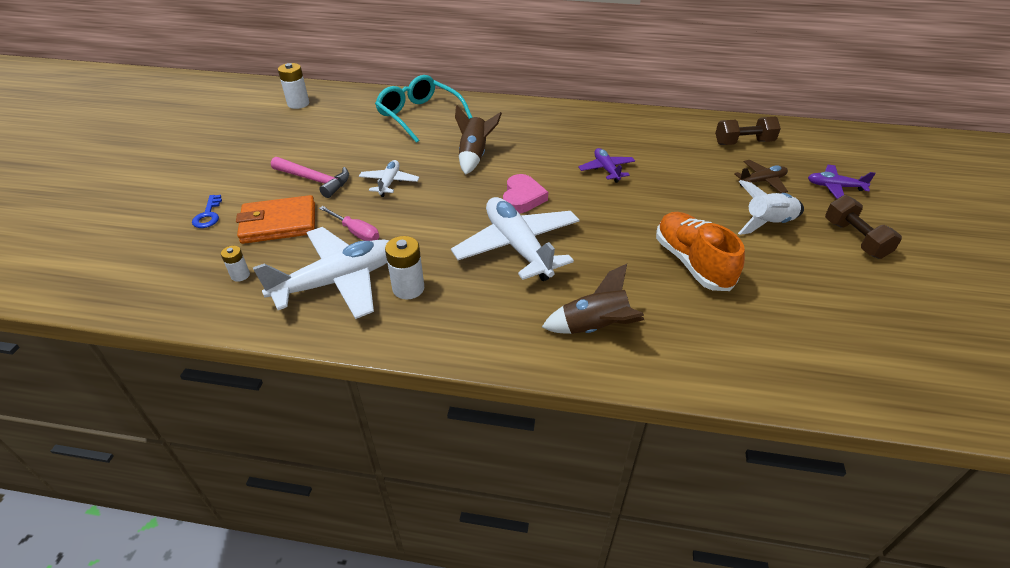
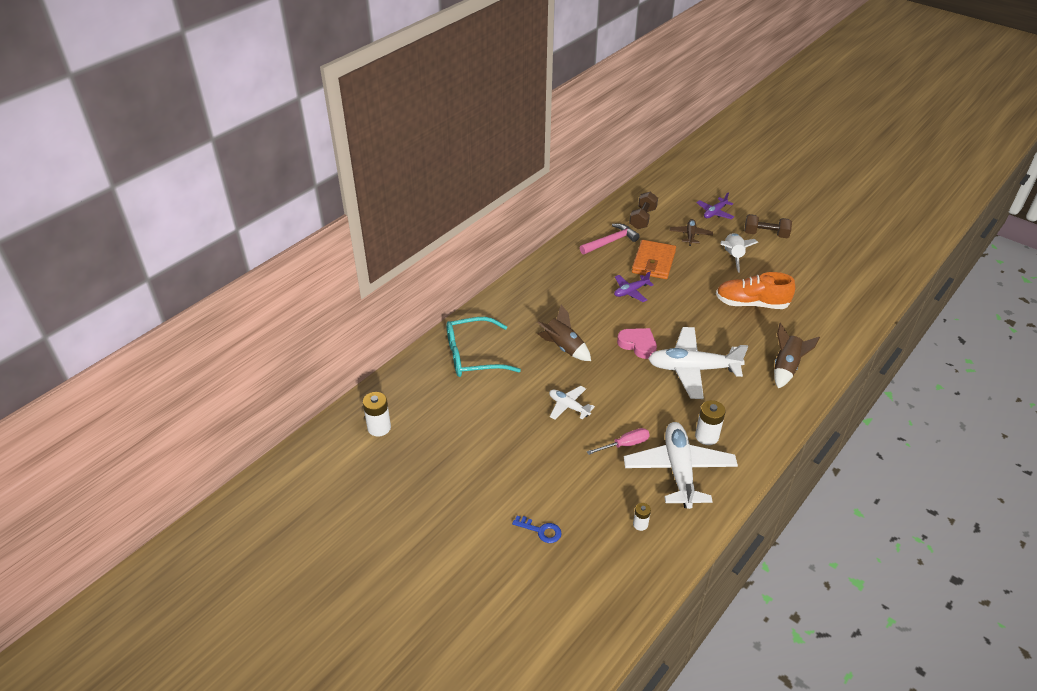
camera: 60 degrees left, 0 degrees up
(279, 223) = (583, 487): orange wallet -> orange wallet (653, 262)
(314, 180) = (533, 450): pink hammer -> pink hammer (610, 242)
(606, 169) = (631, 291): purple plane -> purple plane turned 45 degrees counterclockwise

